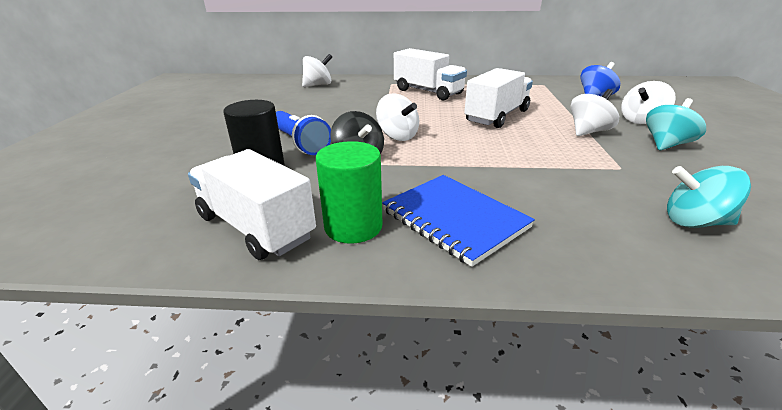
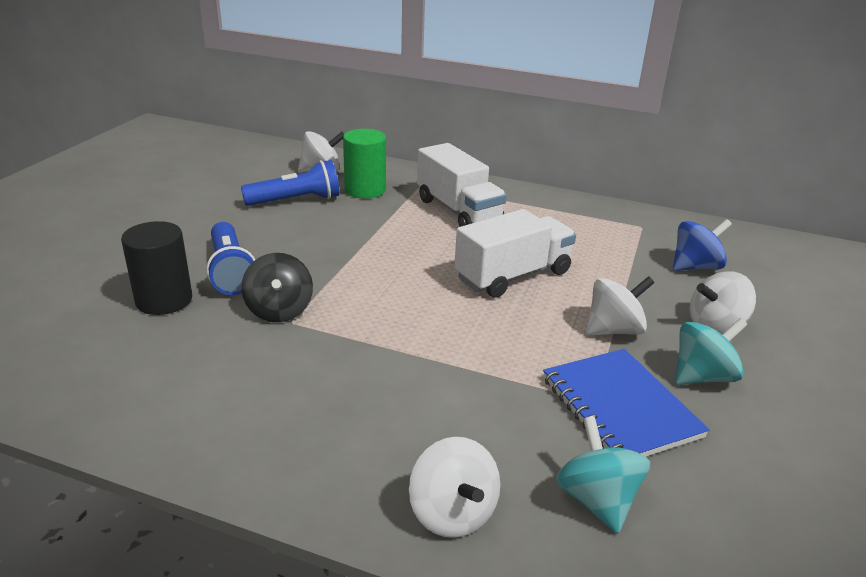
camera: 15 degrees right, 0 degrees up
(255, 227) = (108, 381): white truck -> none
(314, 101) = (296, 201): none -> blue flashlight
(353, 226) = (204, 405): green cylinder -> green cylinder (365, 190)
(397, 136) = (353, 284): white spinning top -> white spinning top (452, 513)
(454, 219) = (317, 423): blue notebook -> blue notebook (620, 407)
(694, 222) = (596, 500): turquoise spinning top -> turquoise spinning top turned 45 degrees clockwise

